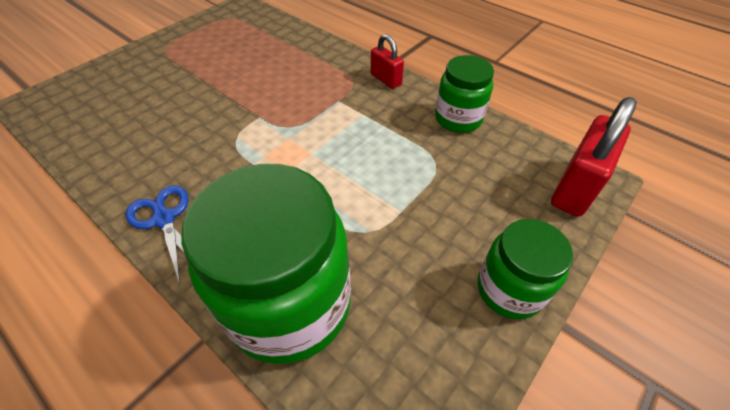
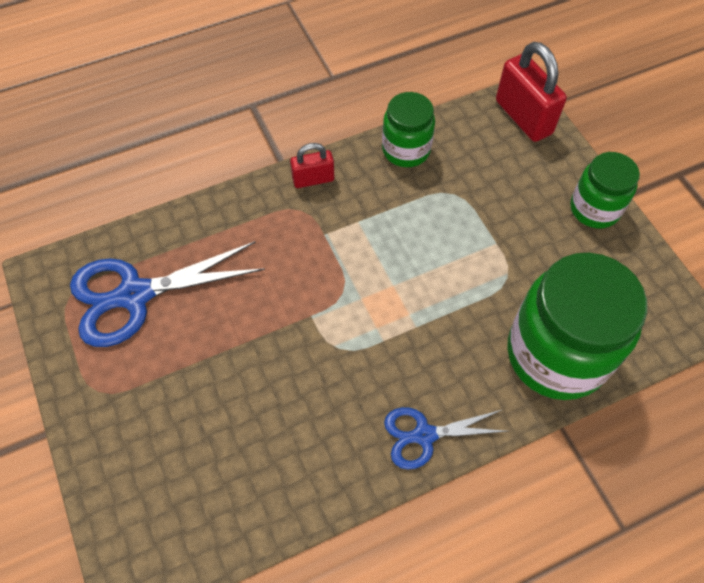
camera: 65 degrees left, 10 degrees up
(240, 39) = (135, 295): none -> blue scissors

